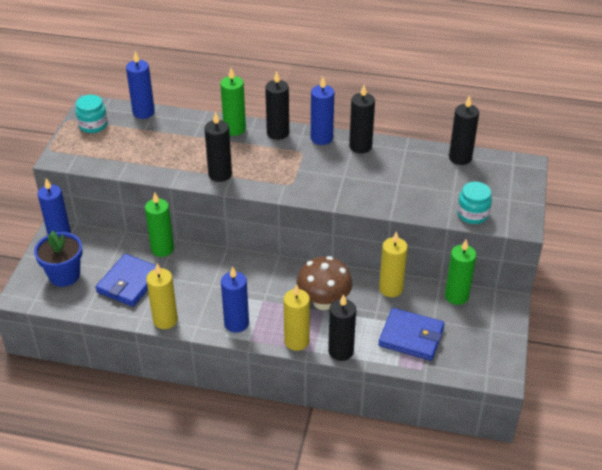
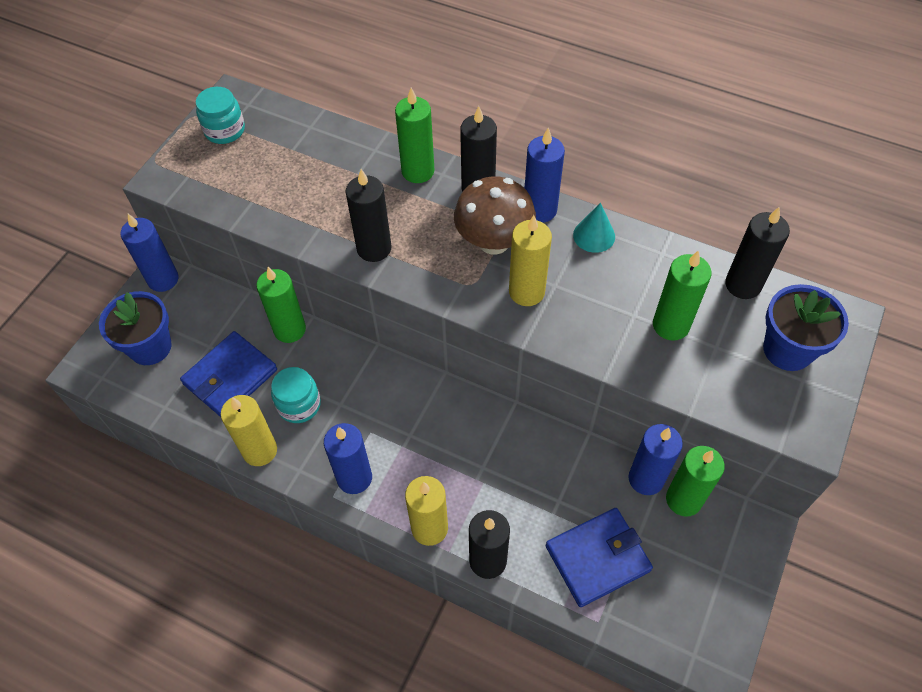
camera: 15 degrees right, 15 degrees up
(143, 112) = (299, 120): blue candle -> blue candle (646, 479)
(324, 302) = (486, 467): brown mushroom -> brown mushroom (494, 242)
(360, 146) = (594, 235): black candle -> turquoise cone
(391, 289) = (589, 465): yellow candle -> yellow candle (526, 292)
(411, 336) = (597, 558): blue wallet -> blue wallet turned 60 degrees counterclockwise
(422, 185) = (671, 325): none -> green candle
(472, 214) = (736, 397): turquoise jar -> turquoise jar (299, 405)
(496, 186) = (787, 349): none -> blue flower pot

